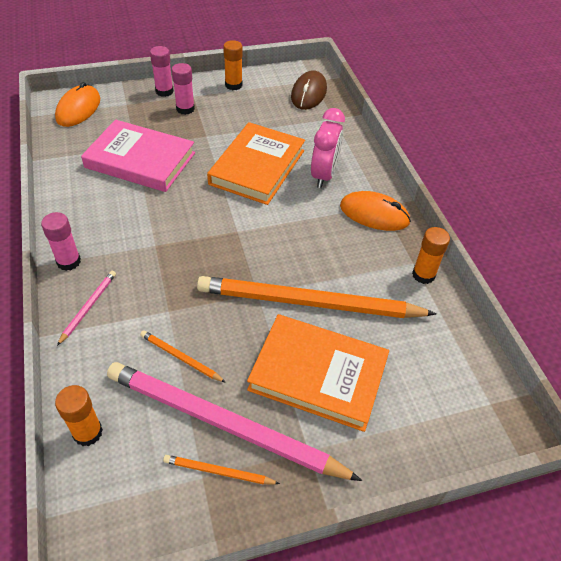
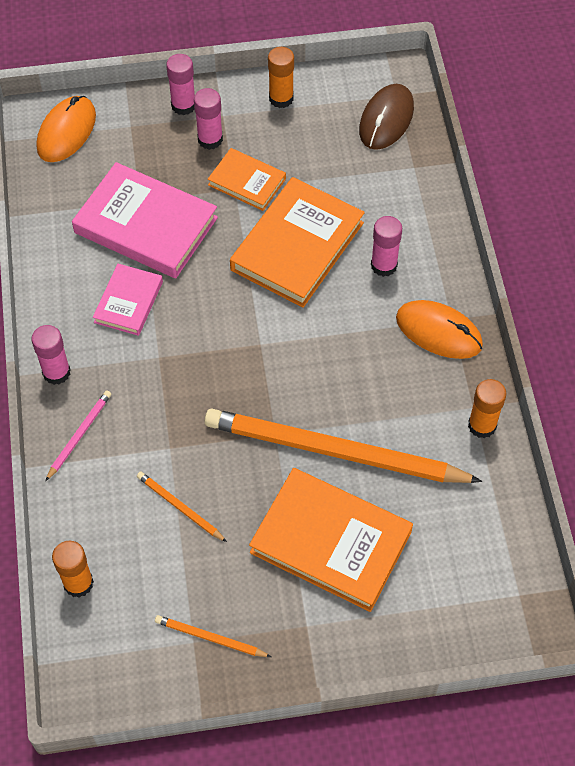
camera: 10 degrees right, 10 degrees up
(128, 209) = (128, 302): none -> pink book
(214, 131) = (247, 182): none -> orange book
(223, 424) = (219, 588): pink pencil -> none
(324, 175) = (384, 265): pink clock -> pink glue stick

